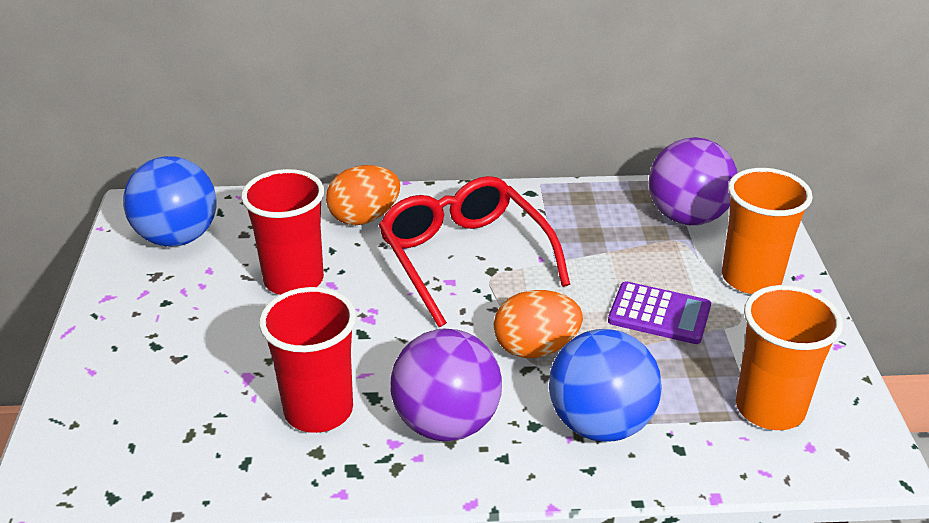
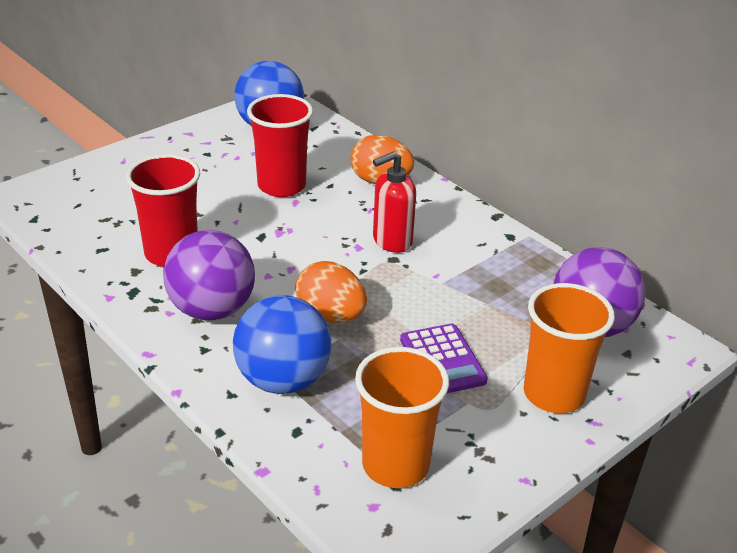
camera: 50 degrees right, 0 degrees up
(465, 258) = (391, 241): red glasses -> red soap dispenser

